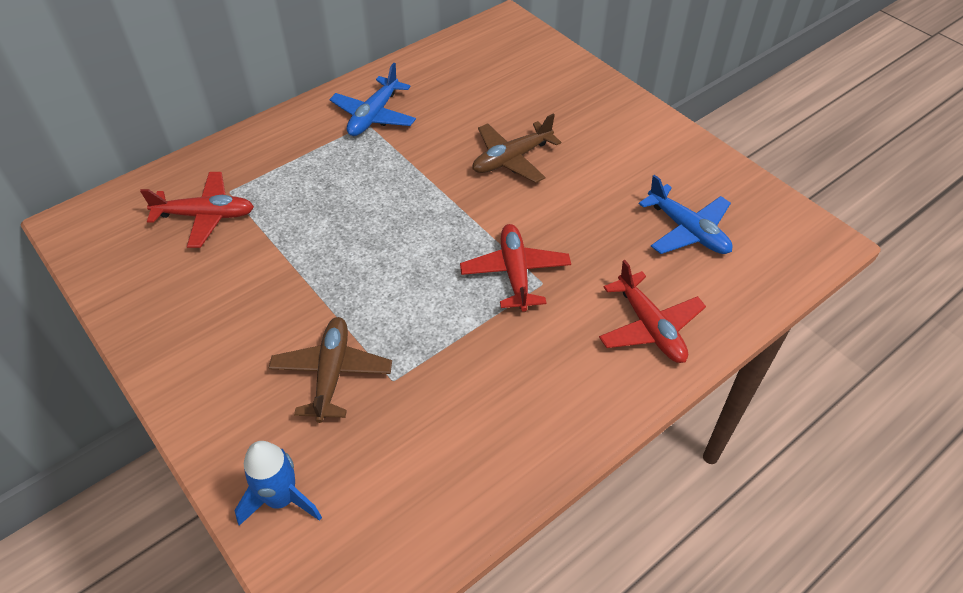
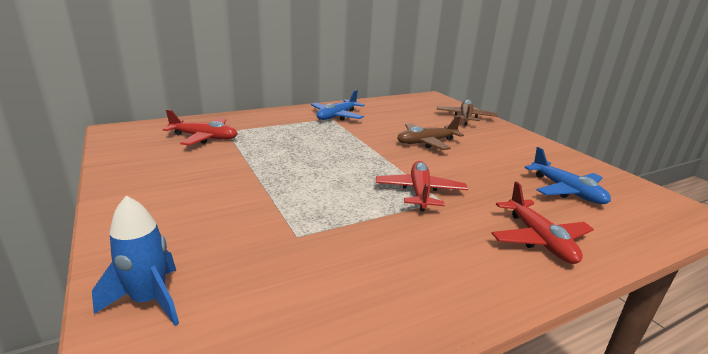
camera: 10 degrees right, 25 degrees down
(332, 373) = (247, 223): brown plane -> brown plane (465, 118)

